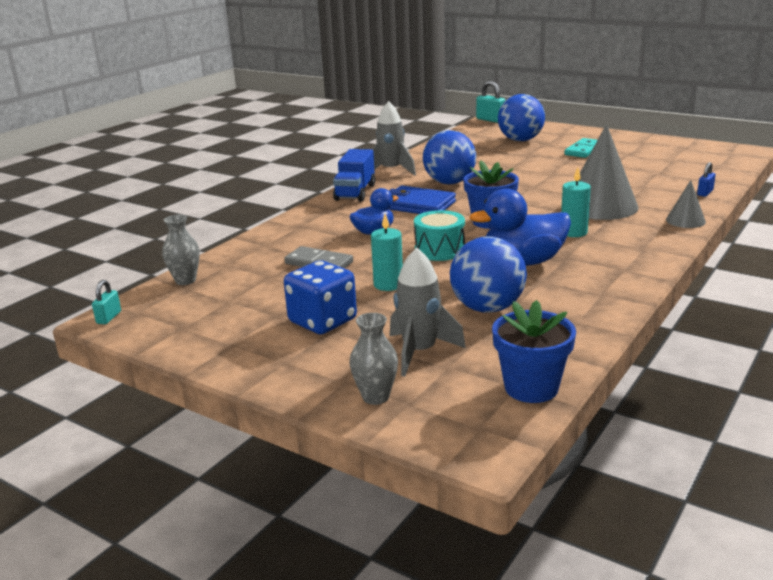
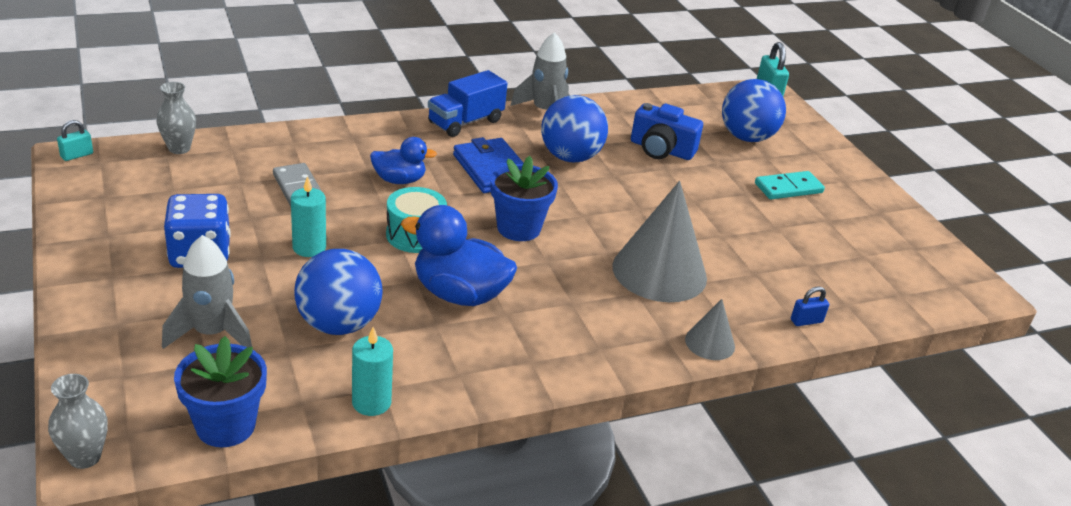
camera: 30 degrees right, 10 degrees up
(375, 397) = (112, 353): grey vase -> grey vase (85, 457)
(490, 161) = (661, 149): none -> blue camera
(573, 232) = (570, 288): turquoise candle -> turquoise candle (371, 402)

